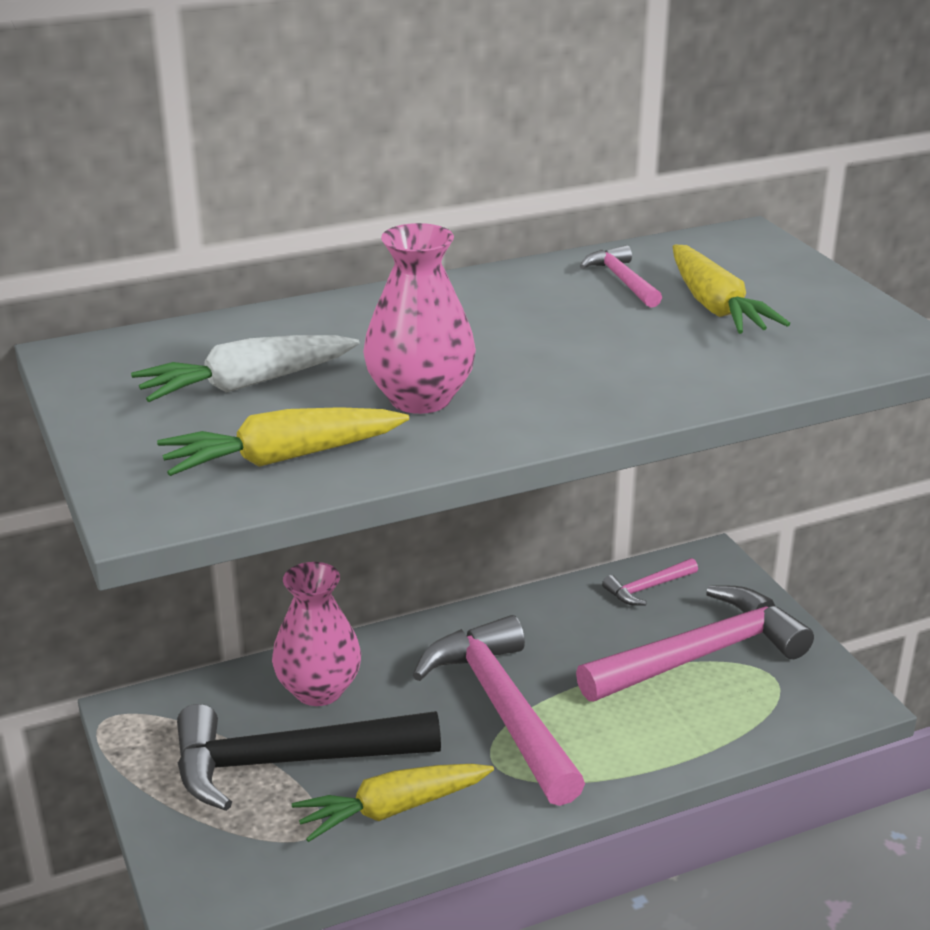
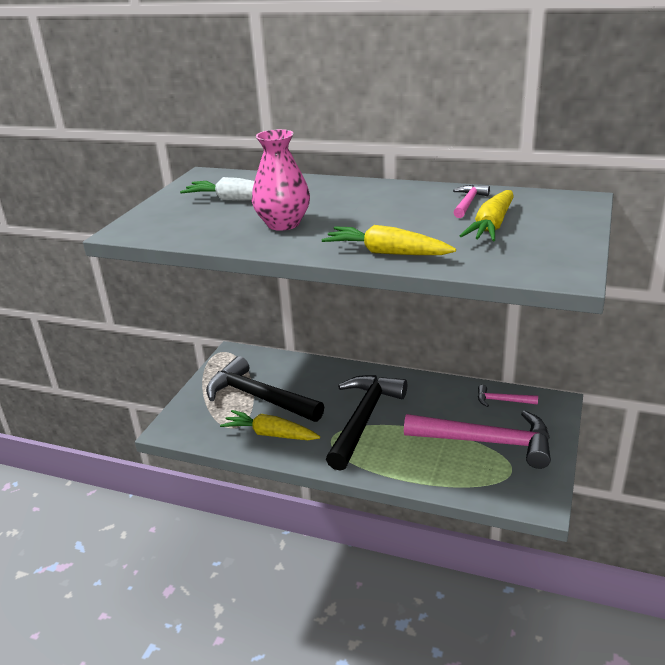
camera: 45 degrees right, 0 degrees up
(281, 458) = (195, 228): yellow carrot -> yellow carrot (386, 253)
(319, 690) = (304, 376): pink vase -> none
(502, 709) = (363, 419): pink hammer -> black hammer

